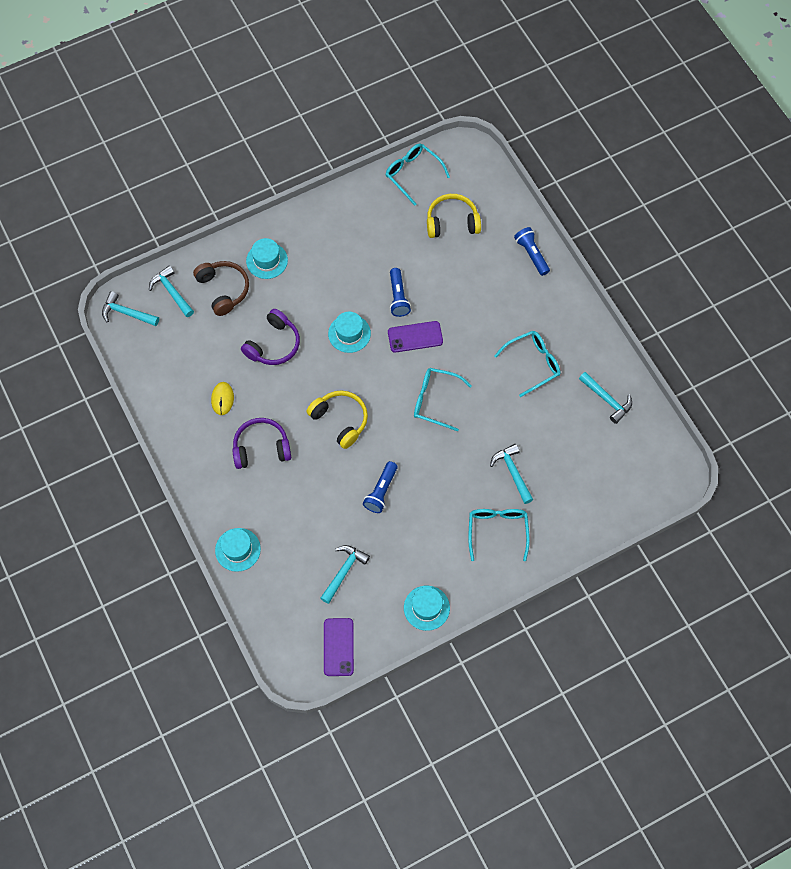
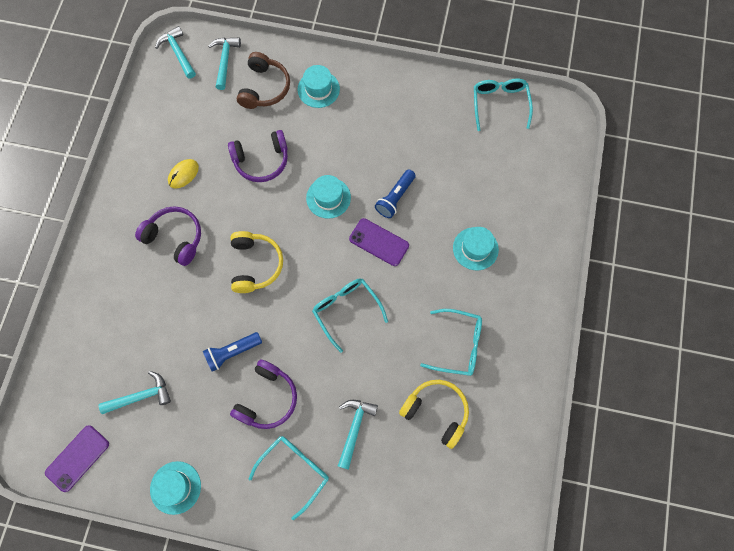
camera: 40 degrees right, 5 degrees up
(237, 549) = (81, 307): turquoise hat -> turquoise hat (475, 248)
(435, 501) = (267, 399): none -> purple headphones
(452, 222) = (497, 168): yellow headphones -> yellow headphones (436, 412)
(531, 254) = (542, 247): blue flashlight -> none
(607, 400) = (496, 432): turquoise hammer -> none

